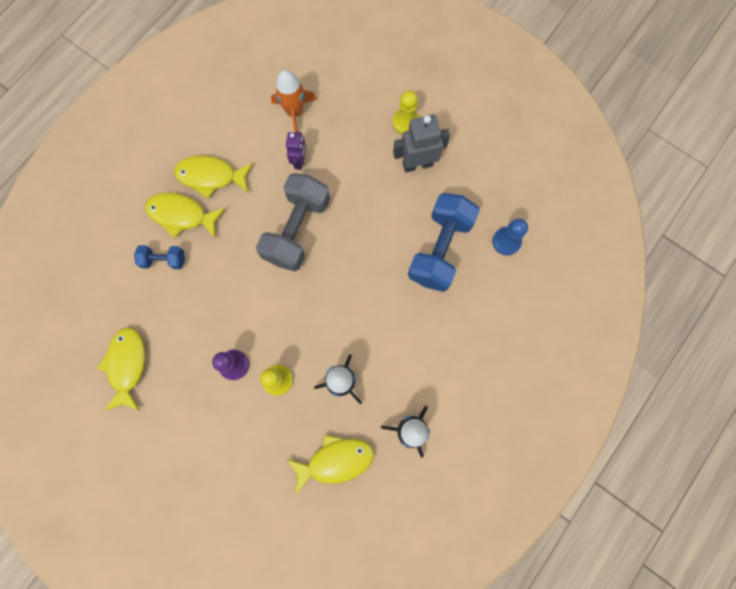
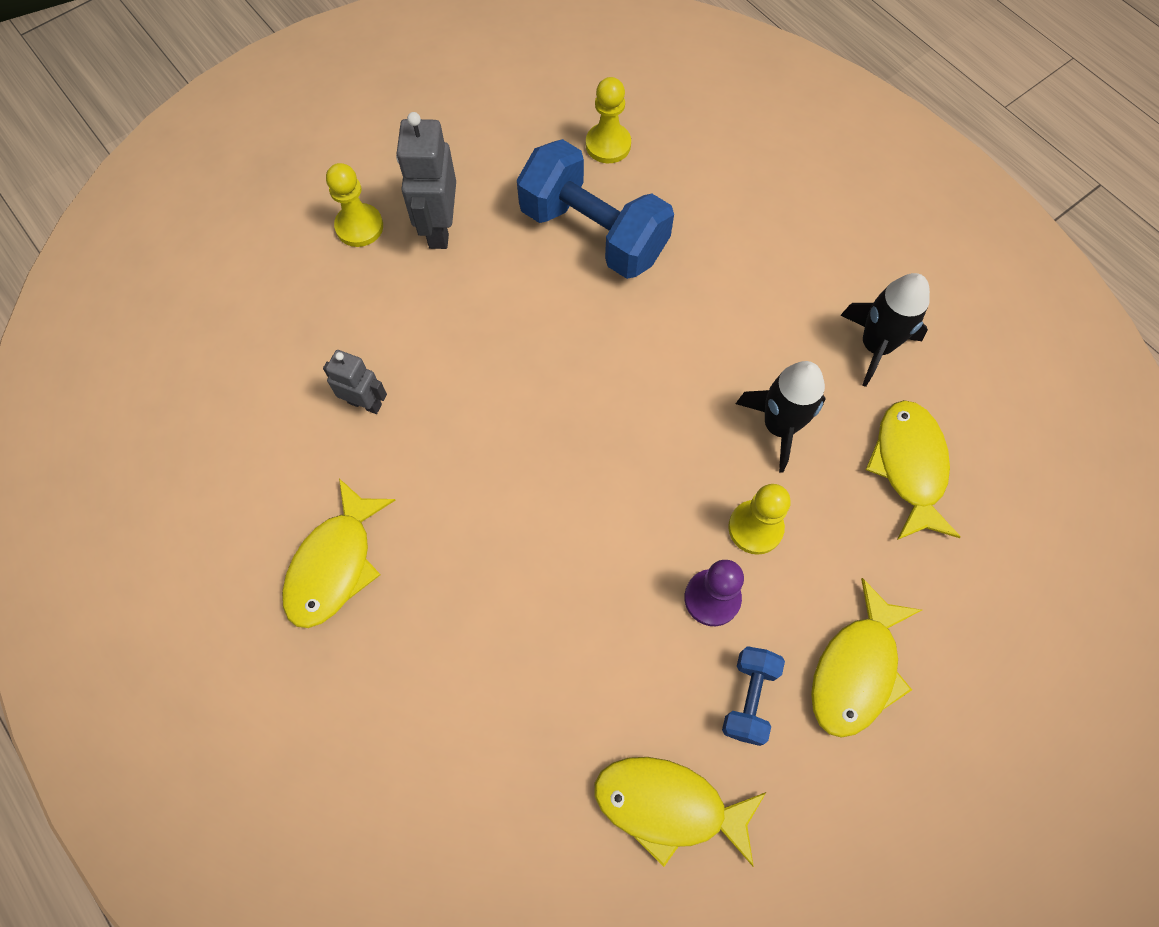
camera: 75 degrees left, 10 degrees down
(164, 260) = (474, 689): blue dumbbell -> blue dumbbell (749, 698)
(181, 215) = (393, 636): yellow fish -> yellow fish (856, 670)
(295, 112) = (267, 390): orange rocket -> none
(297, 230) = (492, 436): grey dumbbell -> none
(299, 161) = (365, 403): purple robot -> grey robot
(506, 241) = (608, 145): blue pawn -> yellow pawn

